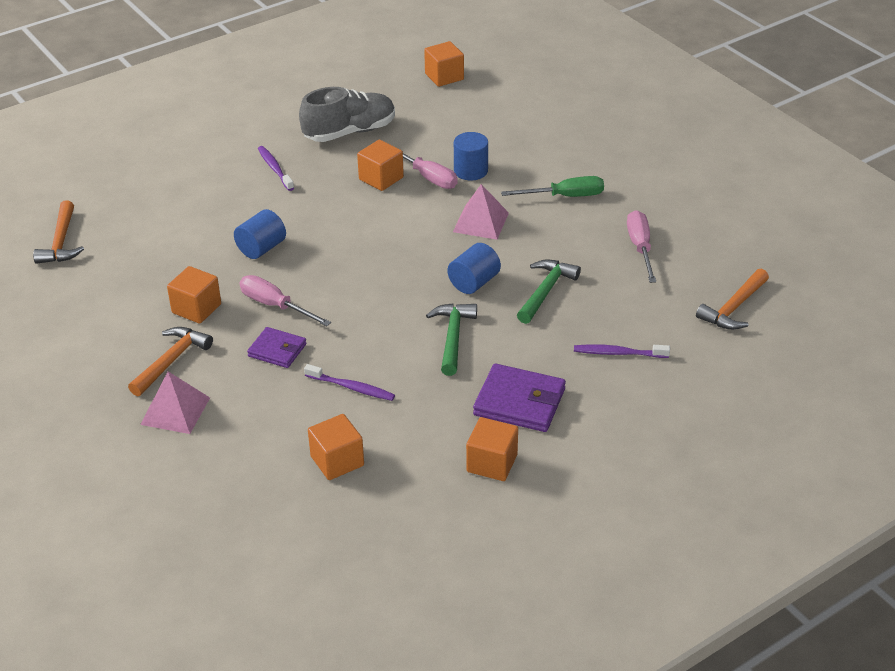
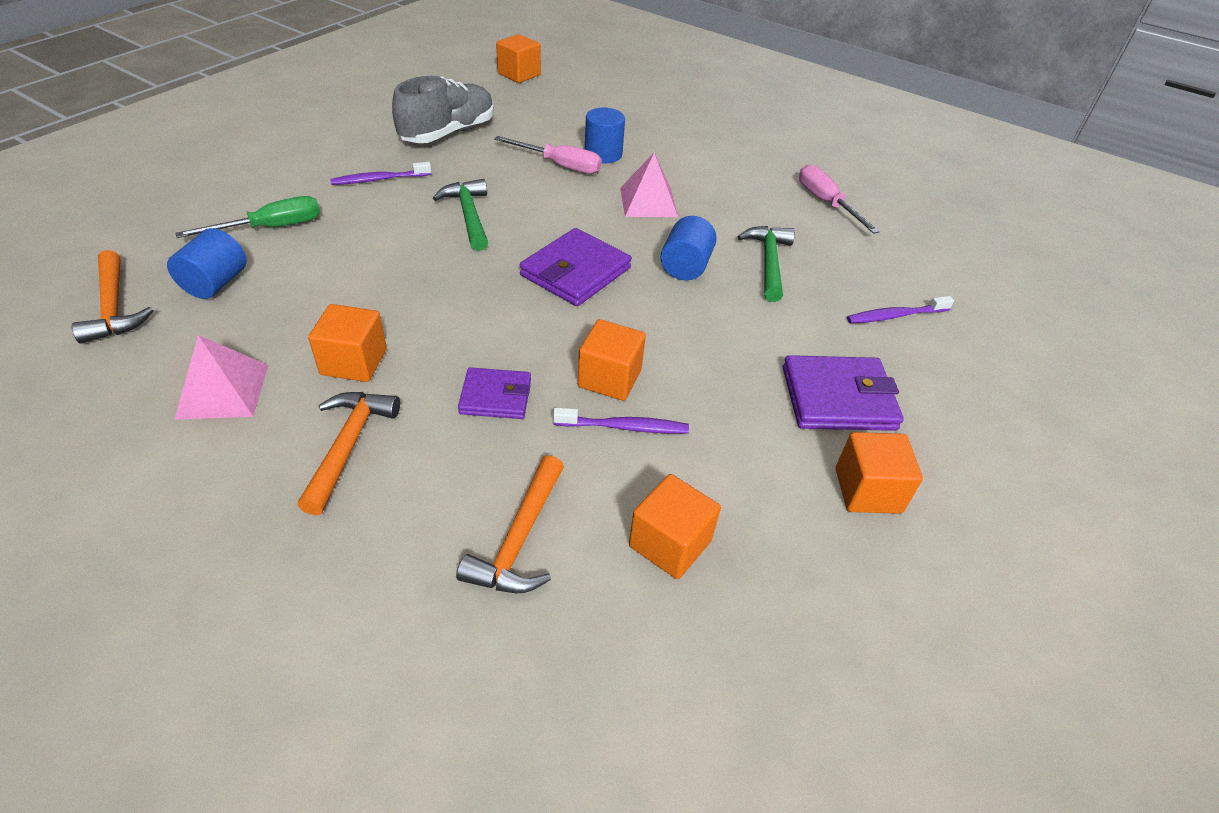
camera: 25 degrees left, 5 degrees up
(175, 411) = (387, 524): pink pyramid -> pink pyramid (223, 391)
(261, 248) = (407, 270): blue cylinder -> blue cylinder (215, 283)
(275, 168) = (379, 179): purple toothbrush -> purple toothbrush turned 60 degrees counterclockwise
(275, 305) = (461, 337): pink screwdriver -> none
(381, 178) = (510, 174): orange cube -> orange cube (609, 378)
(384, 272) = (575, 272): none -> purple wallet
(452, 337) = (705, 334): green hammer -> green hammer (469, 216)
(565, 196) = (716, 165): green screwdriver -> green screwdriver (271, 228)
(734, 308) = (962, 246): orange hammer -> orange hammer (520, 539)

